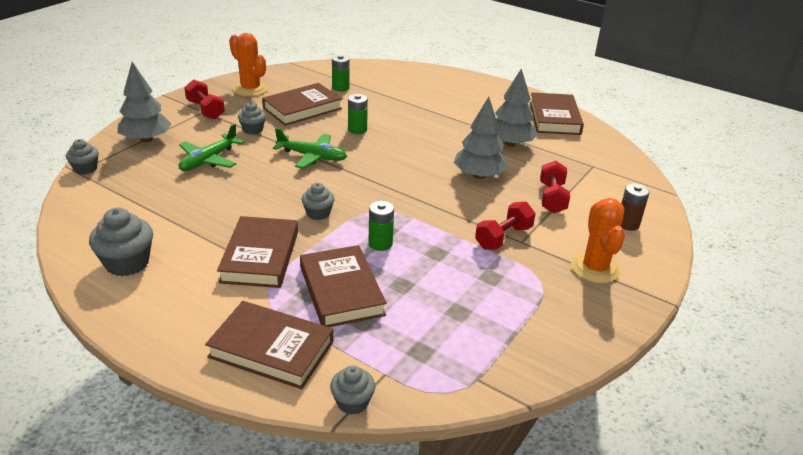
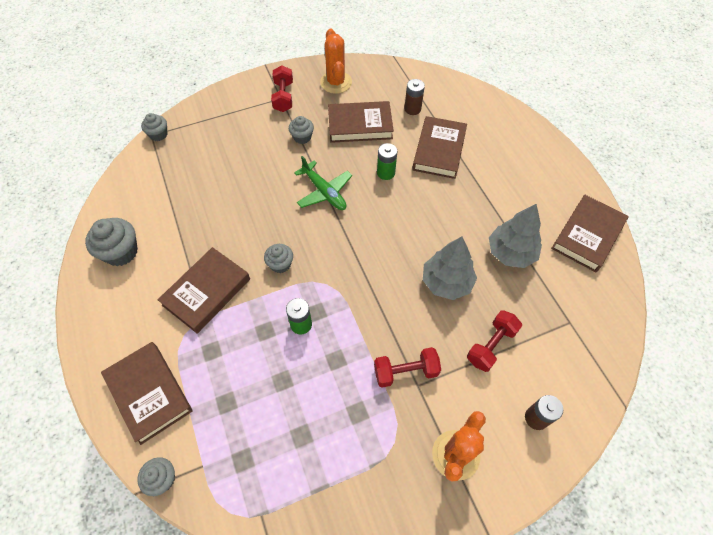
camera: 35 degrees right, 25 degrees up
(146, 139) = (218, 117): grey tree -> none
(209, 160) = (245, 161): green plane -> none
(340, 88) = (412, 109): green battery -> brown battery
(341, 291) = (235, 361): brown book -> brown book (439, 150)

